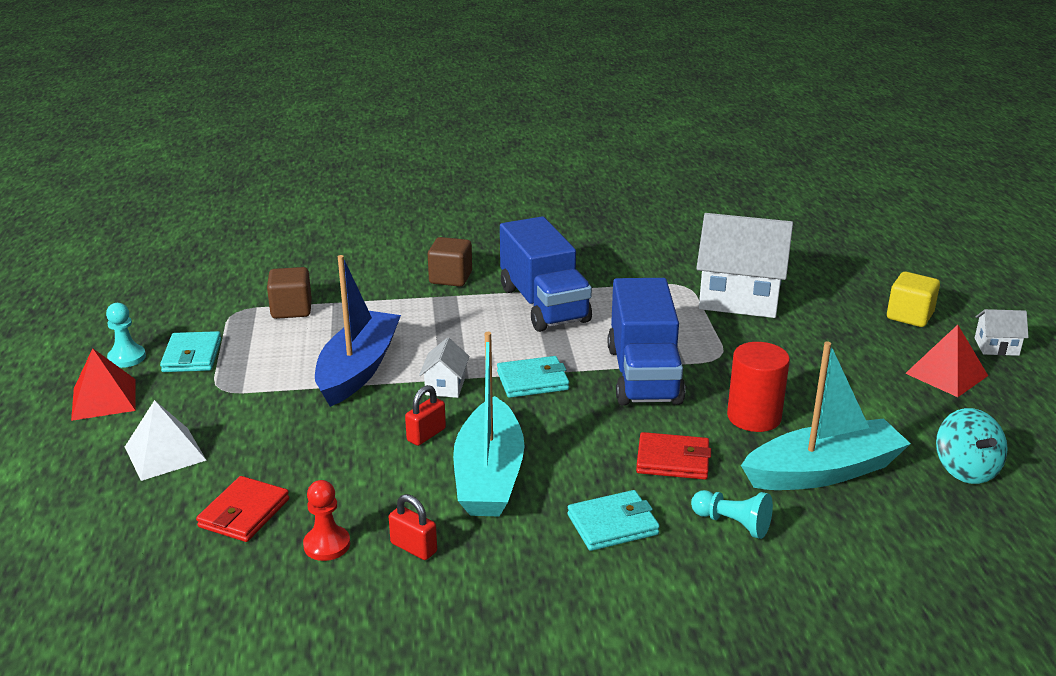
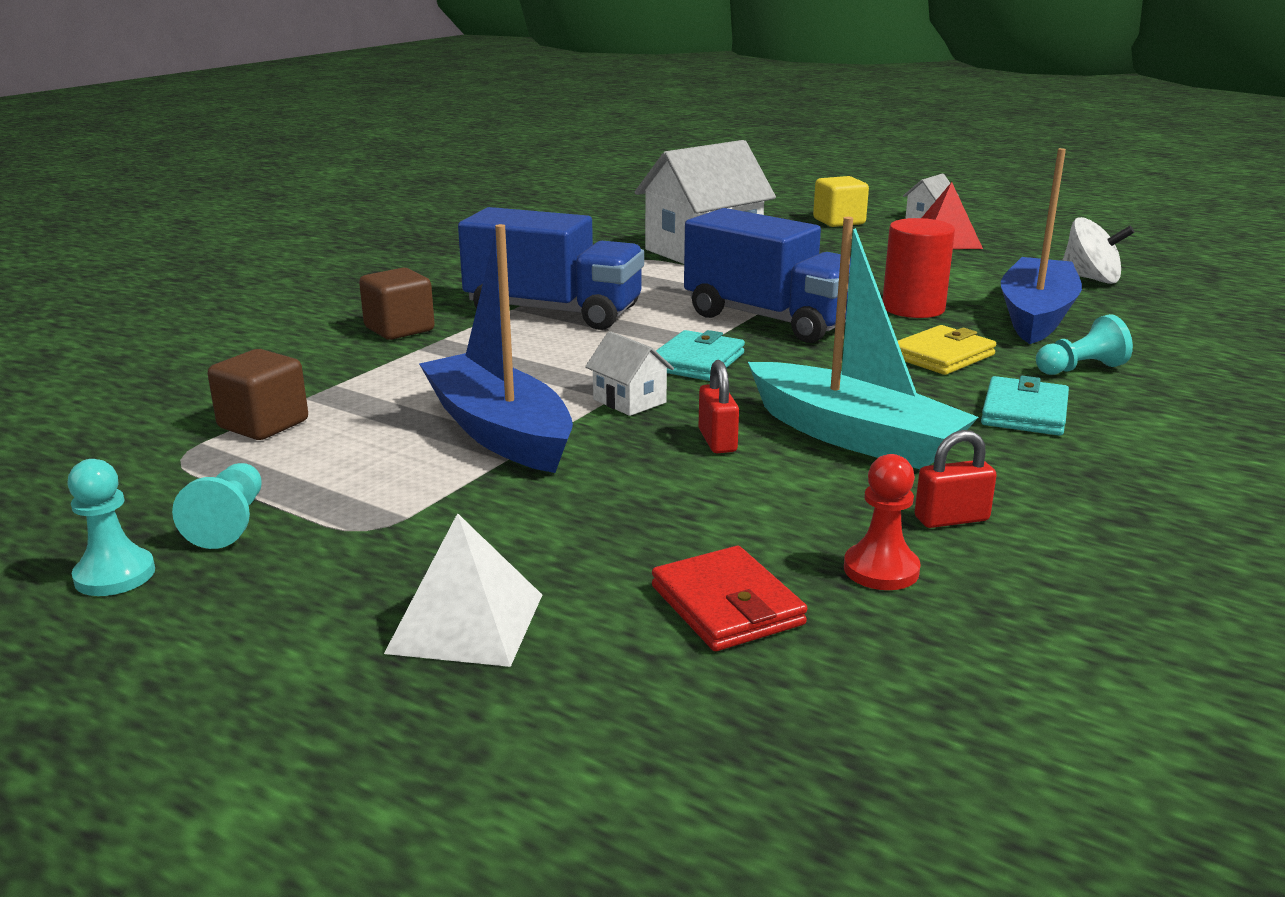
camera: 50 degrees left, 5 degrees down
(104, 399) = (200, 631): red pyramid -> none
(192, 356) = (229, 523): turquoise wallet -> turquoise pawn
(673, 460) = (942, 356): red wallet -> yellow wallet
(823, 471) = (1036, 316): turquoise boat -> blue boat
(965, 469) = (1090, 279): turquoise spinning top -> white spinning top

